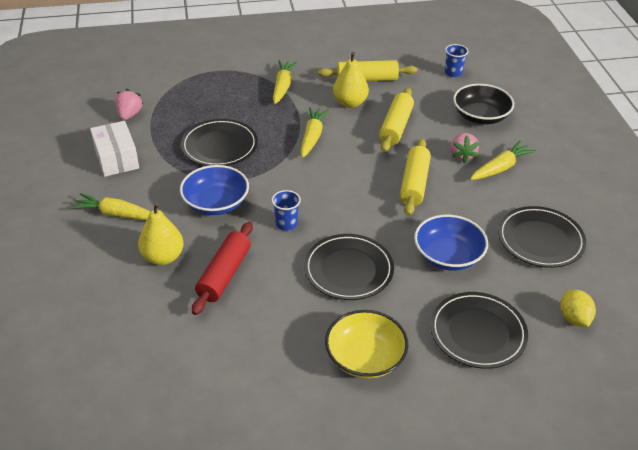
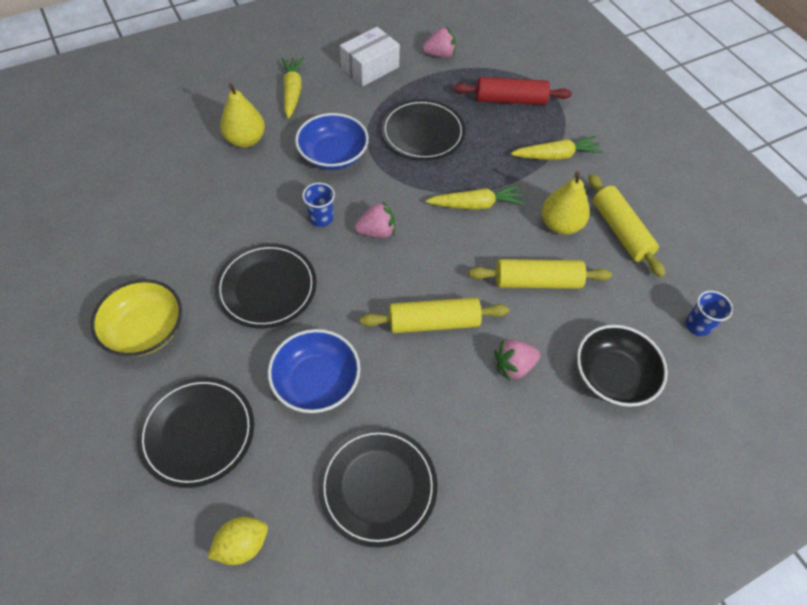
camera: 70 degrees right, 15 degrees up
(224, 274) = (234, 189): red rolling pin -> red rolling pin (510, 100)
(316, 194) = (377, 232): none -> pink strawberry
(500, 168) = (508, 417): yellow carrot -> none

